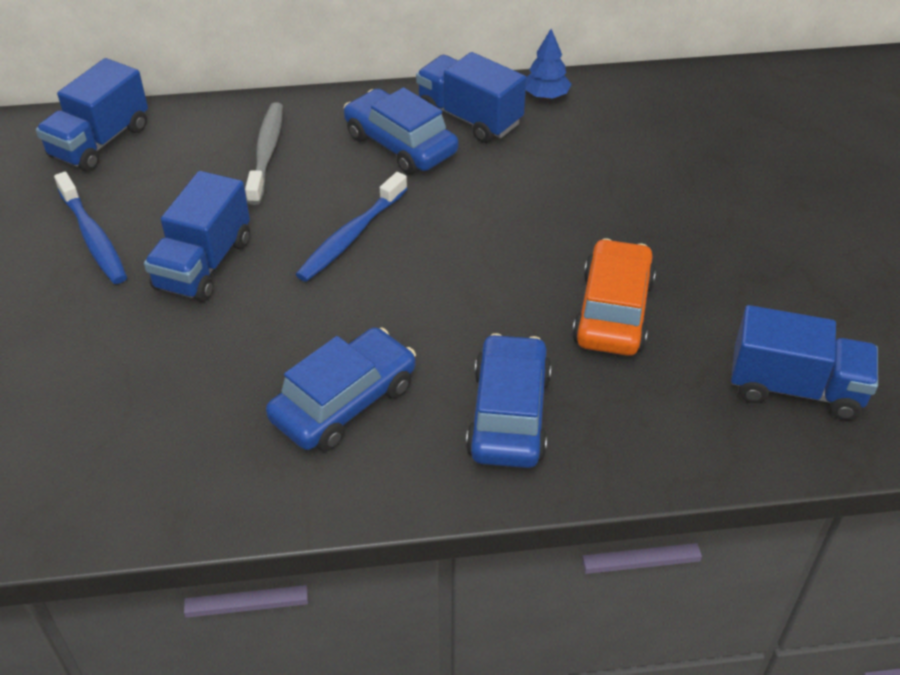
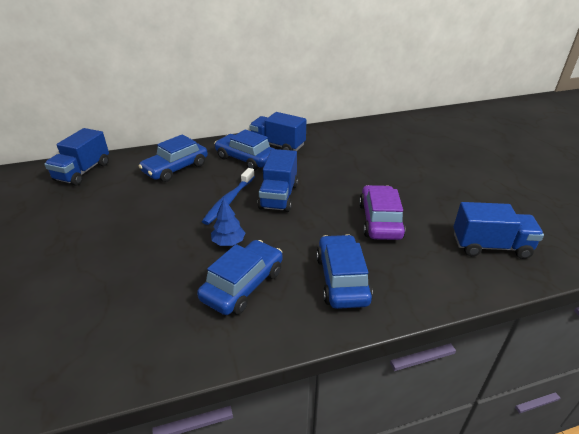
camera: 10 degrees left, 10 degrees down
(93, 237) = (80, 216): blue toothbrush -> none
(204, 264) = (147, 222): blue truck -> blue truck (278, 196)
(266, 153) = (176, 168): grey toothbrush -> blue car
(546, 96) = (312, 134): blue tree -> blue tree (228, 242)
(613, 311) = (380, 221): orange car -> purple car

